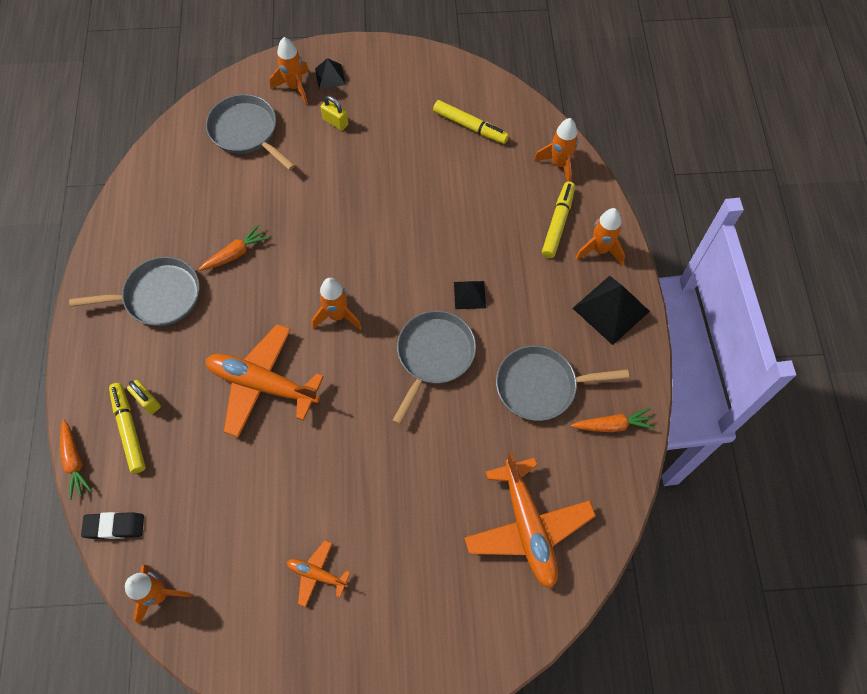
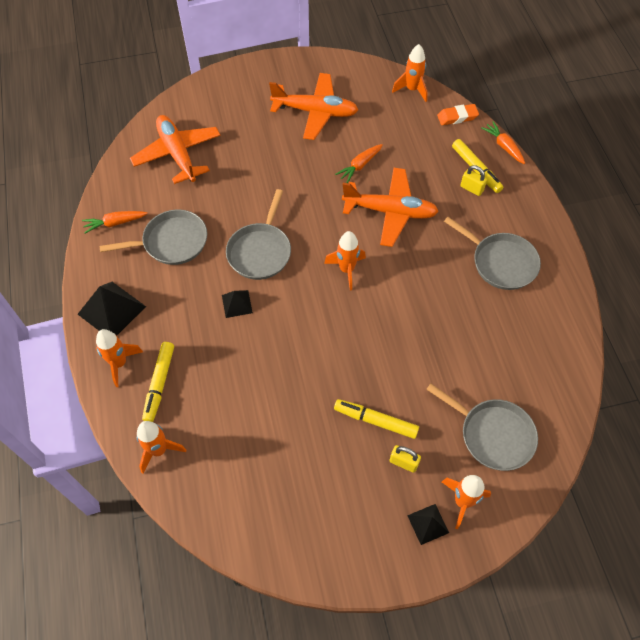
camera: 170 degrees right, 5 degrees down
(114, 526) = (457, 117): black eraser -> orange eraser
(158, 296) = (501, 262): grey pan -> grey pan turned 120 degrees counterclockwise
(235, 253) = (452, 308): orange carrot -> orange carrot (360, 166)
(317, 574) = (315, 112): orange plane -> orange plane, size x2.03
(470, 126) = (258, 482): yellow marker -> yellow marker (375, 421)

